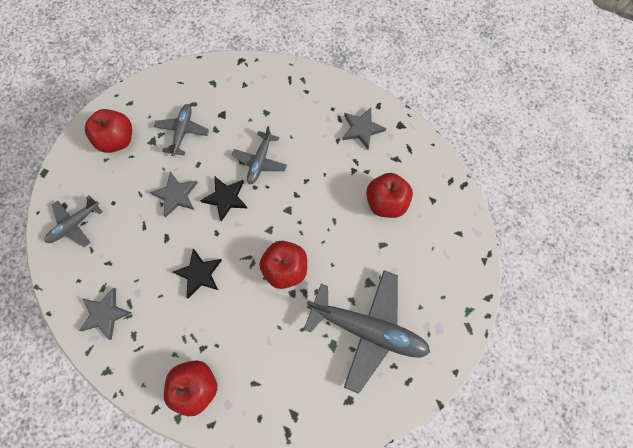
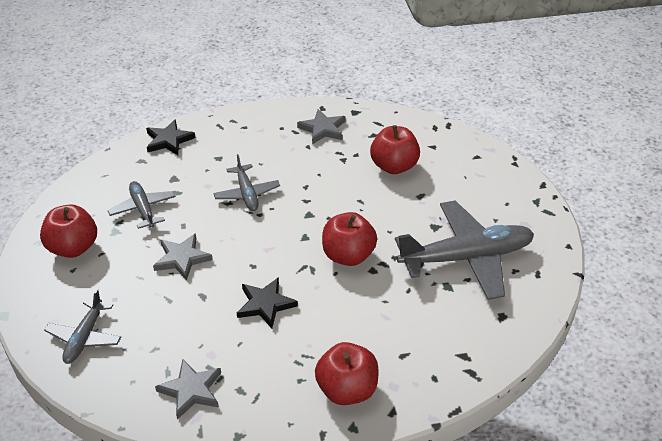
camera: 35 degrees left, 30 degrees down
(226, 198) = (238, 236): black star -> black star (169, 140)

